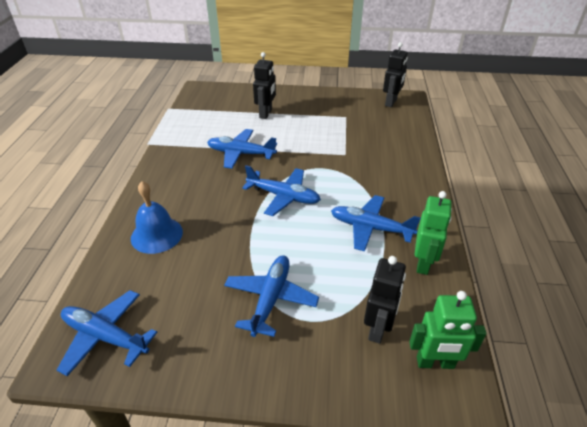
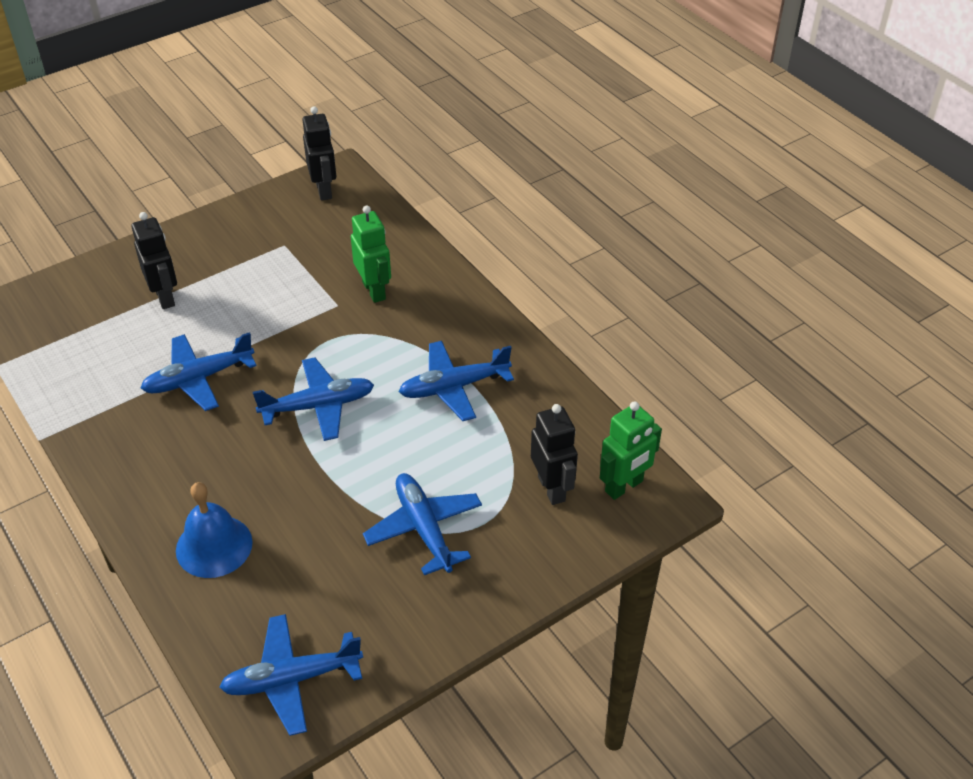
camera: 40 degrees left, 5 degrees up
(423, 263) = (539, 395): green robot -> green robot (374, 290)

